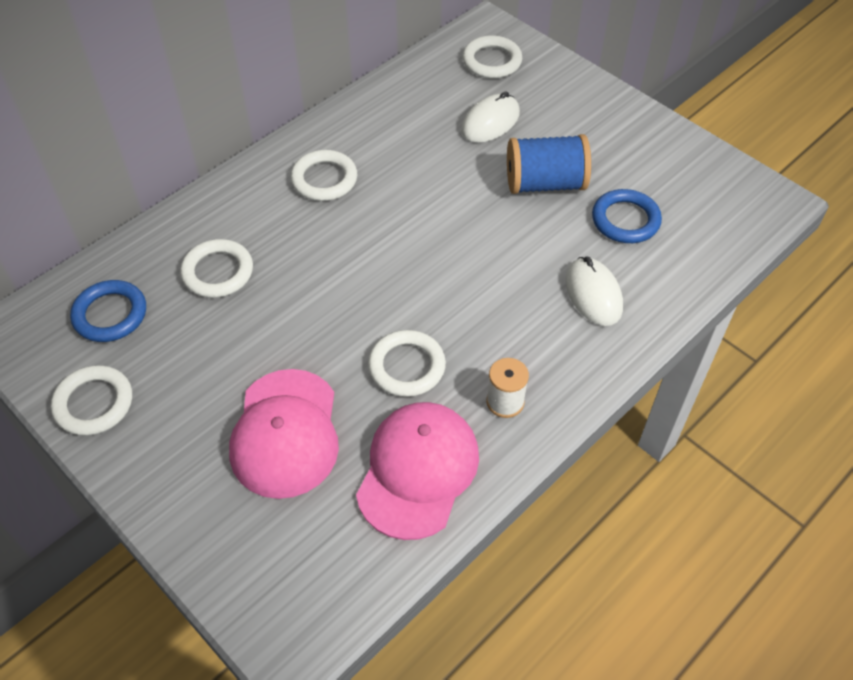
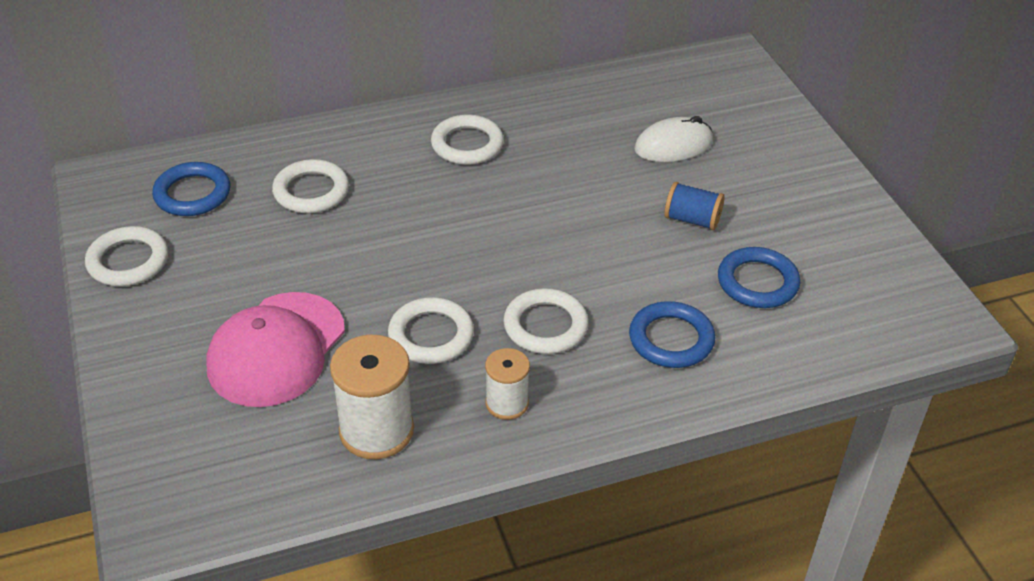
camera: 25 degrees right, 10 degrees down
(418, 471) = (376, 430): pink cap -> white spool
(492, 61) = (715, 90): white ring -> white ring (545, 326)
(545, 183) = (692, 219): blue spool -> blue spool, size x0.59
(593, 294) = (671, 339): white mouse -> blue ring

